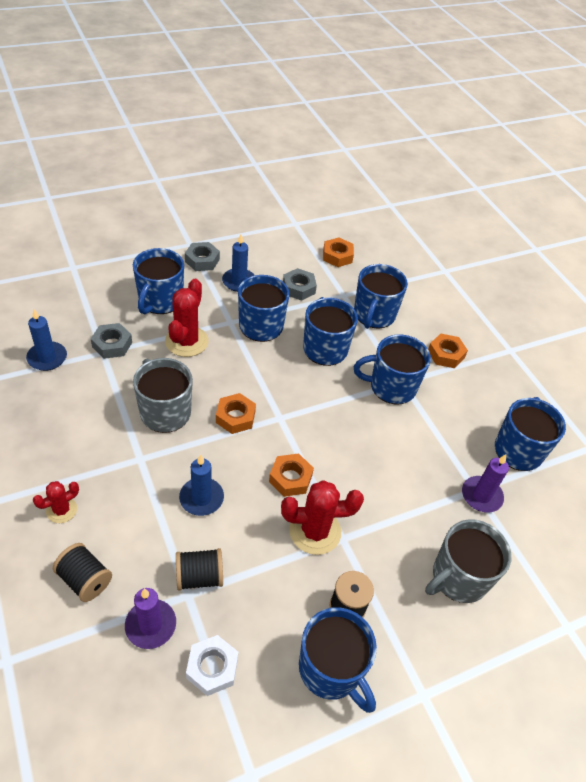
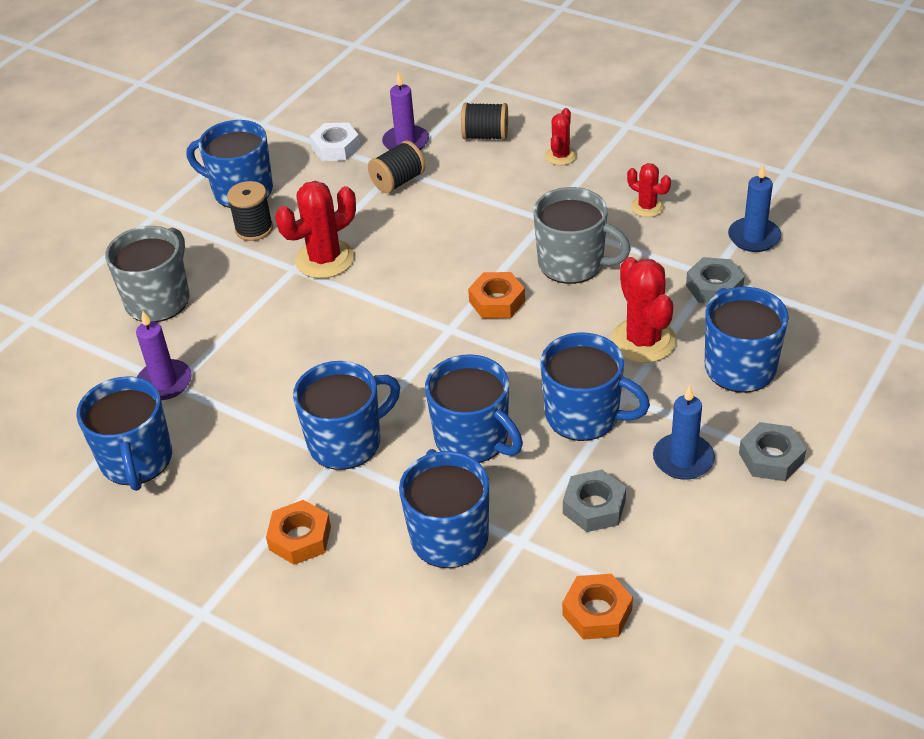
camera: 155 degrees right, 5 degrees down
(70, 421) = (647, 207): none -> red cactus
(201, 498) = (454, 225): blue candle -> none
(290, 478) = (385, 284): orange nut -> none

